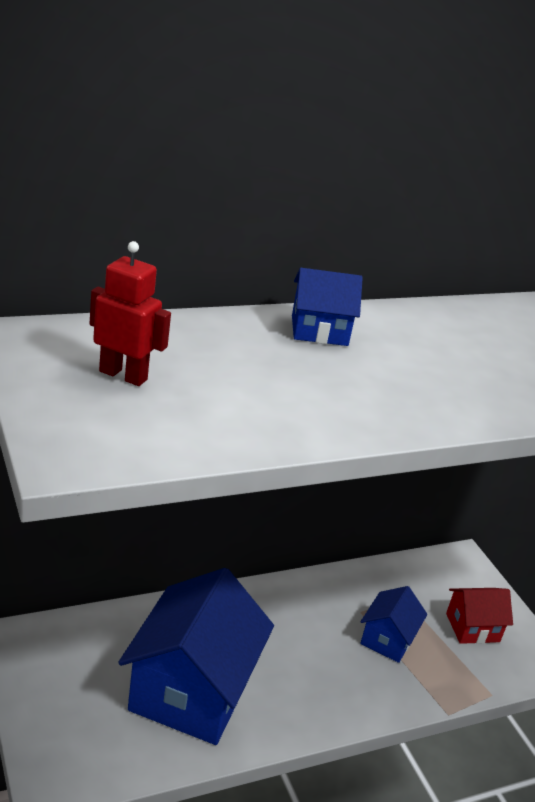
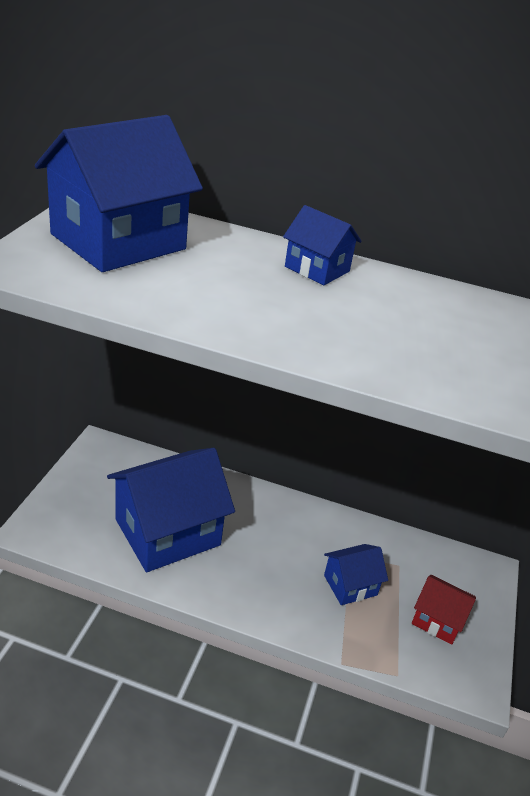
camera: 40 degrees right, 5 degrees up
(123, 375) = (118, 241): red robot -> blue house

